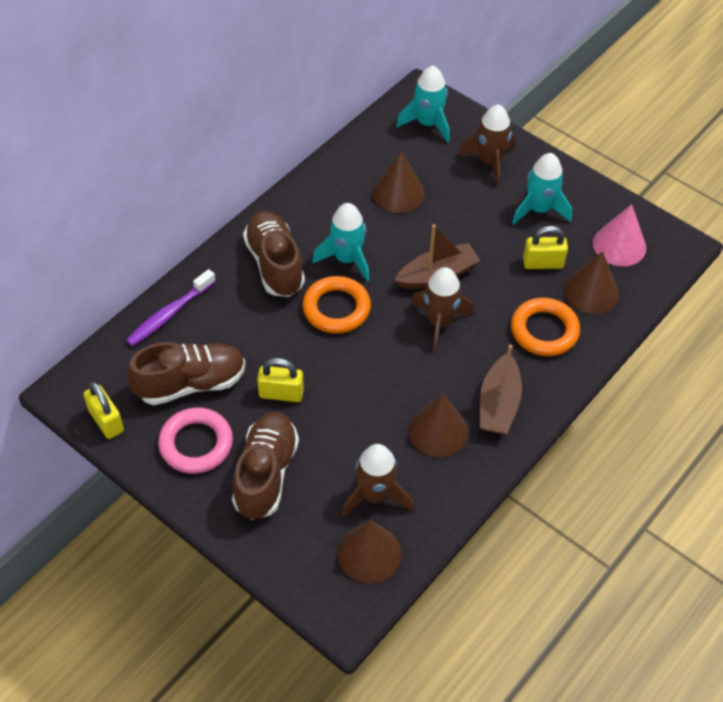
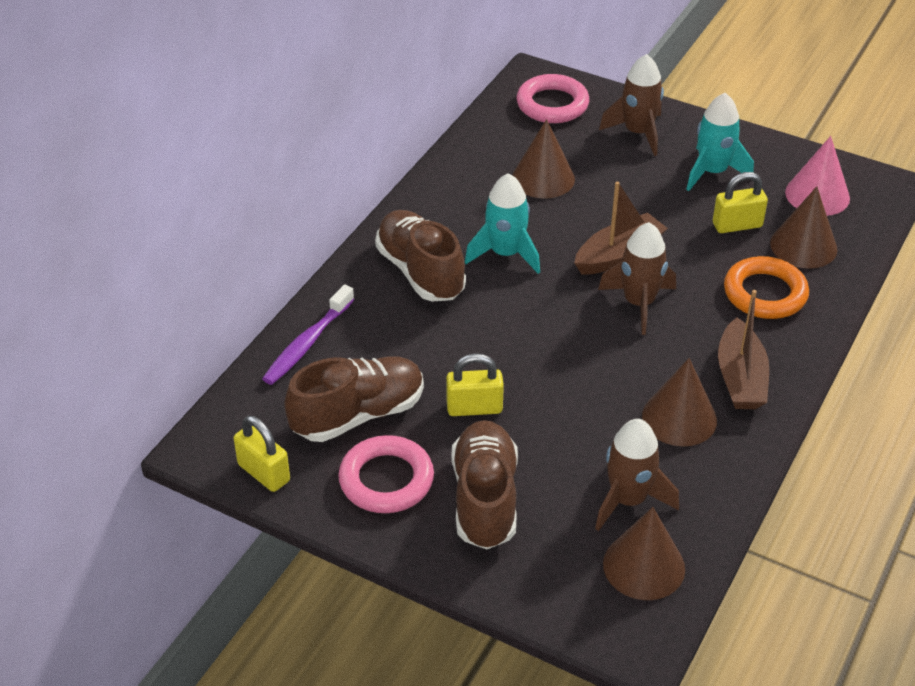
camera: 10 degrees left, 10 degrees down
(336, 308) = (511, 307): orange ring -> none
(427, 123) = (552, 104): turquoise rocket -> pink ring

